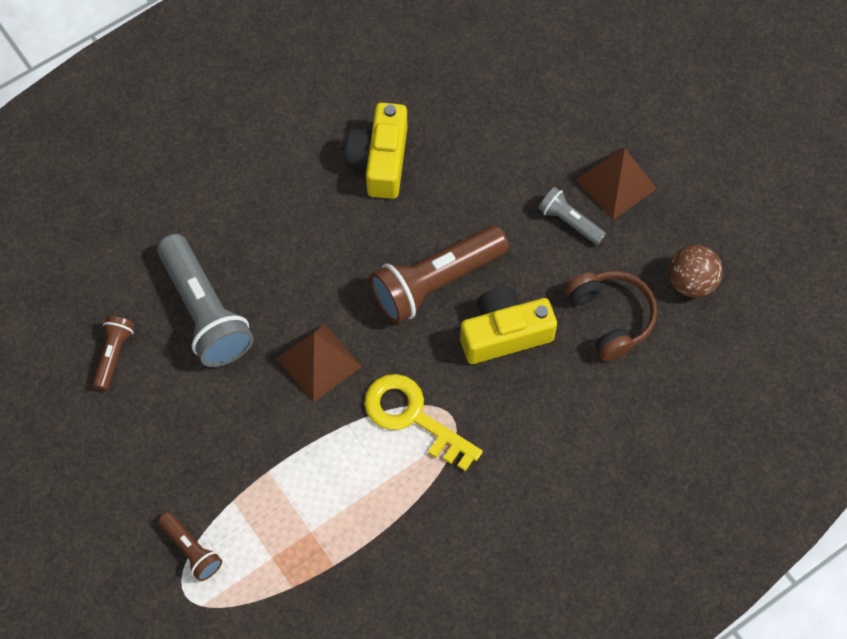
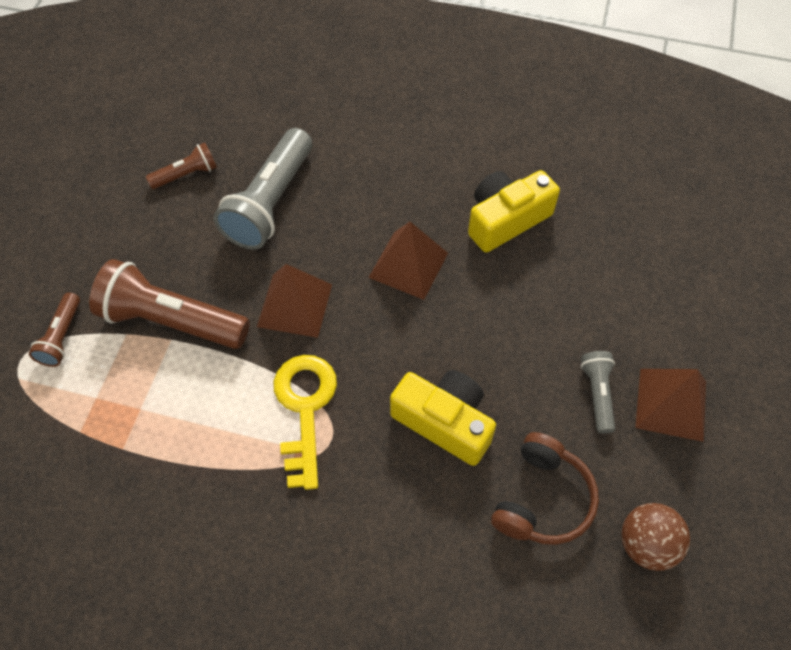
camera: 50 degrees right, 5 degrees down
(357, 257) = (408, 265): none -> brown pyramid
(436, 282) = (441, 335): brown flashlight -> brown flashlight (171, 321)

